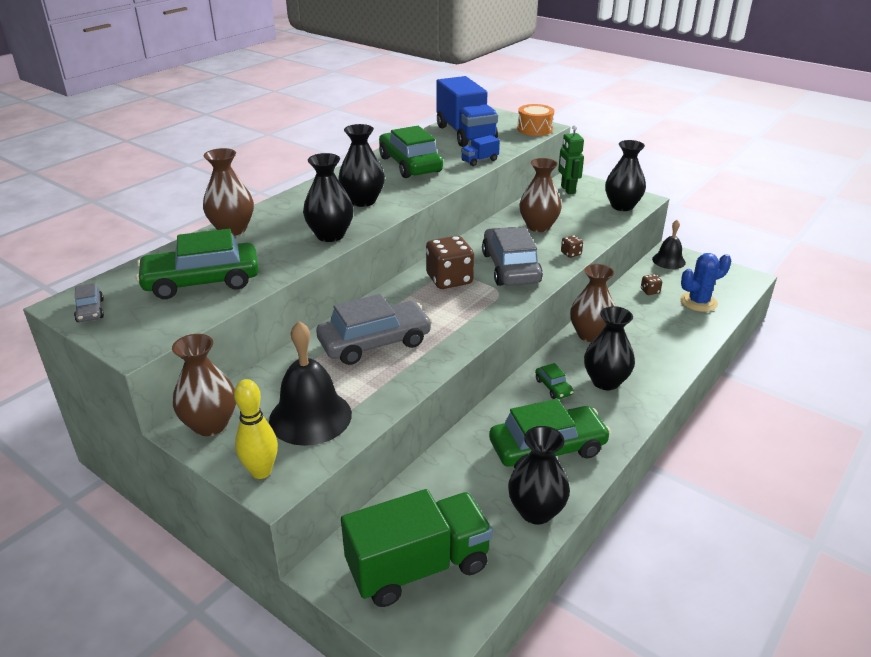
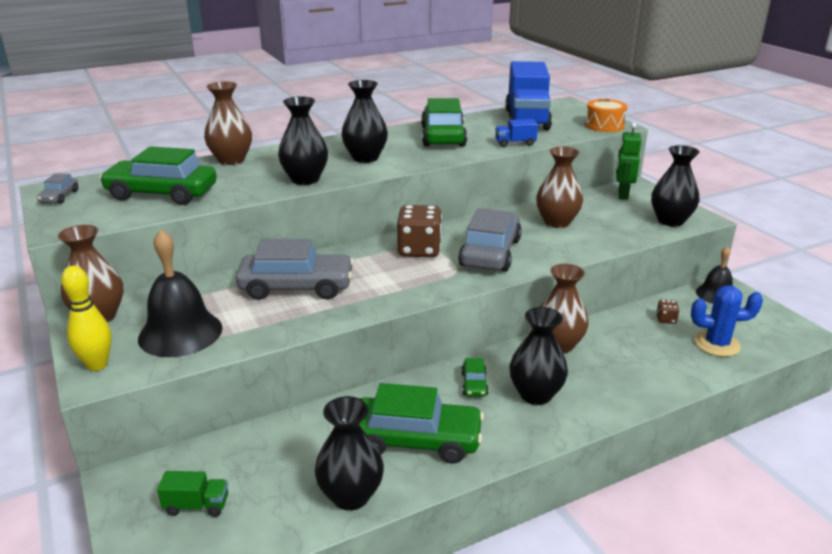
camera: 25 degrees right, 5 degrees down
(418, 566) = (197, 505): green truck -> green truck, size x0.43
(571, 253) = (567, 253): brown dice -> none

